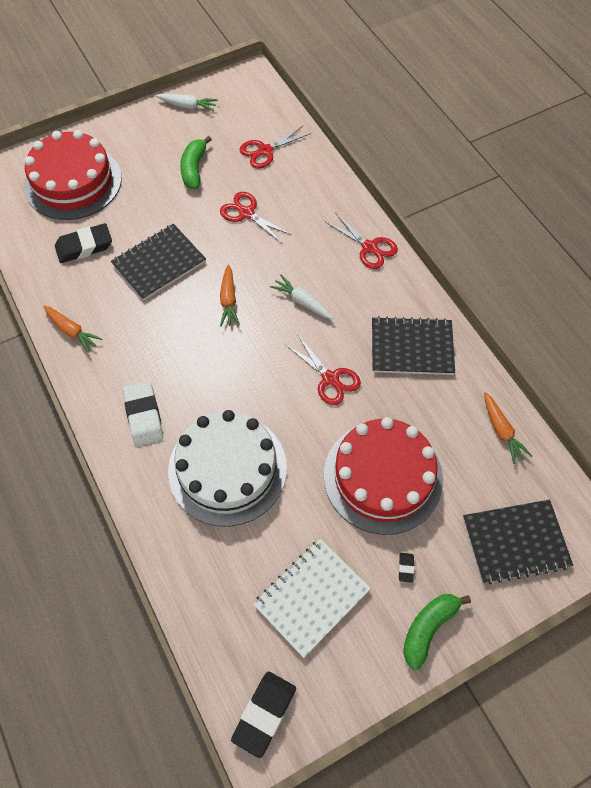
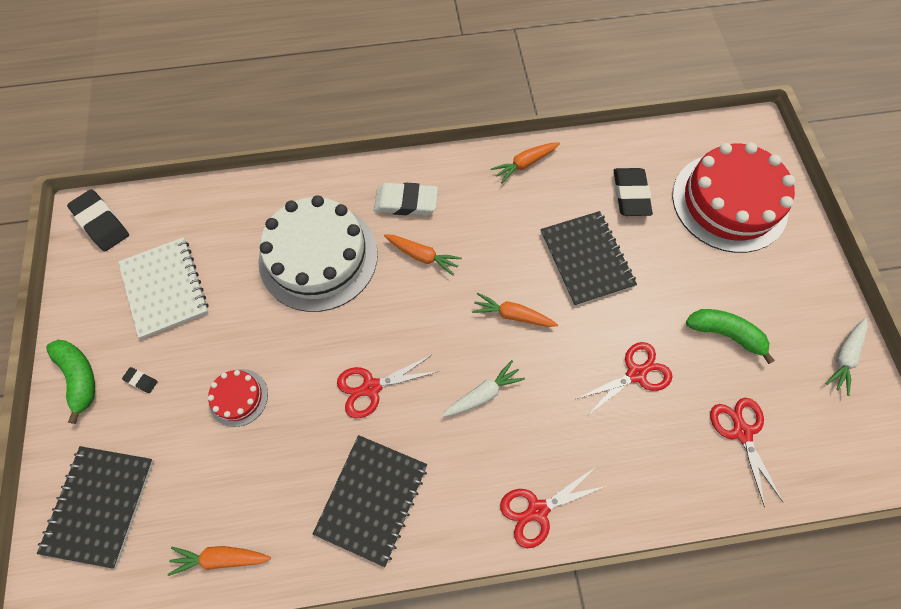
camera: 110 degrees right, 5 degrees up
(197, 382) = (423, 256): none -> orange carrot
(383, 476) = (238, 397): red cake -> red cake, size x0.45

